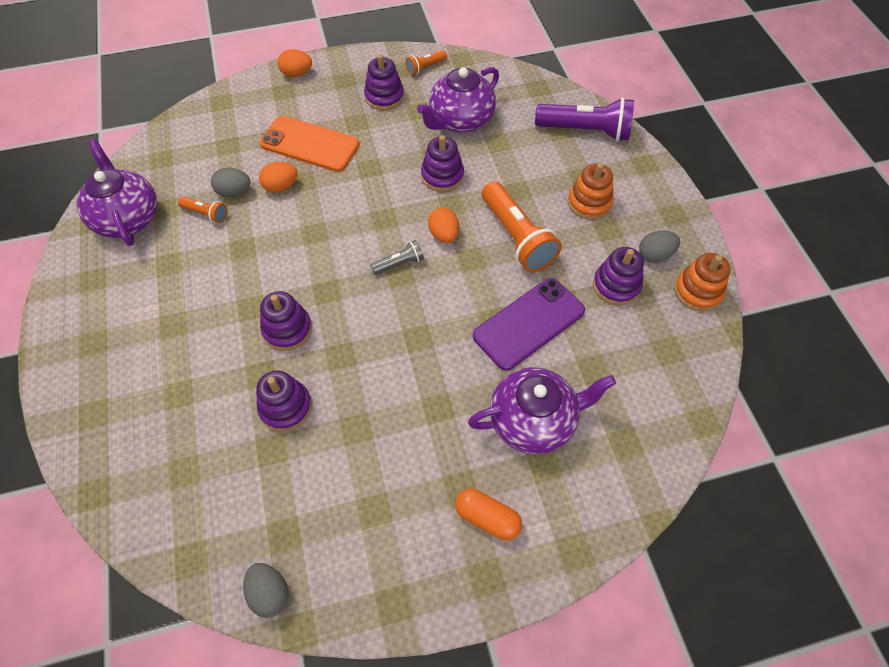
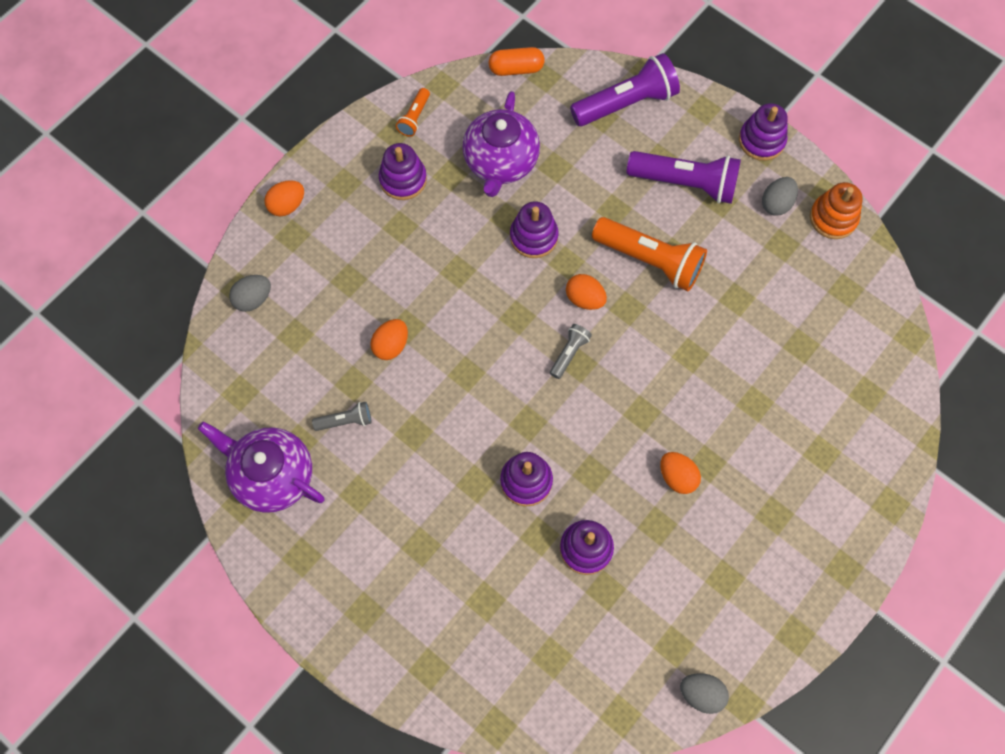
camera: 35 degrees left, 10 degrees up
(206, 214) = (346, 421): orange flashlight -> grey flashlight
(234, 192) = (351, 380): grey egg -> grey egg (253, 299)
(309, 144) = (377, 281): orange phone -> none
(404, 402) = (677, 477): none -> orange egg
(487, 518) = (811, 524): orange capsule -> orange capsule (516, 69)
(528, 323) = (721, 338): purple phone -> none
(533, 421) = (788, 423): purple teapot -> none
(589, 203) = (685, 183): orange stacking toy -> purple flashlight
(616, 286) = (766, 255): purple stacking toy -> purple stacking toy (761, 140)

